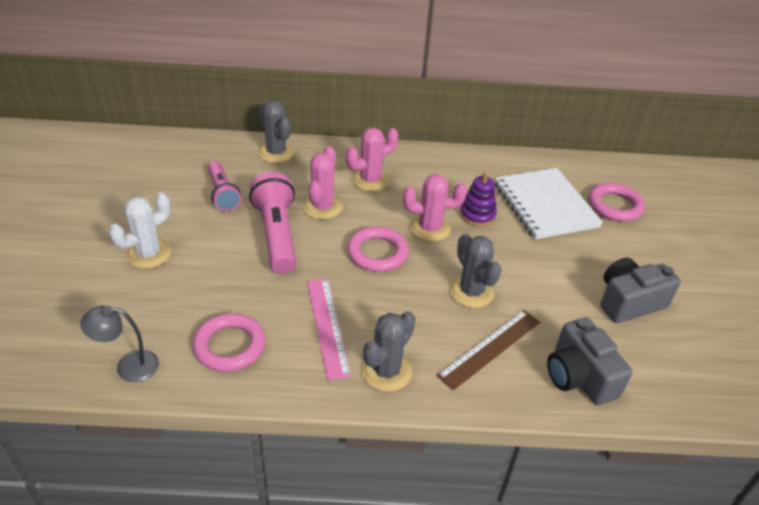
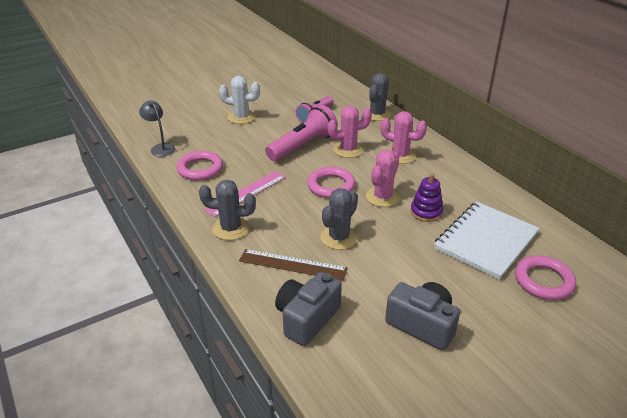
camera: 60 degrees right, 5 degrees down
(430, 228) = (382, 197): pink cactus -> pink cactus turned 60 degrees clockwise

